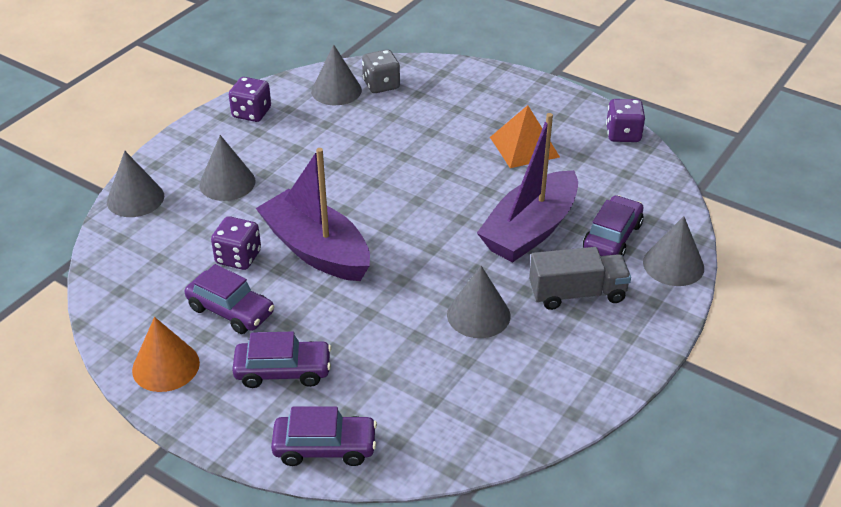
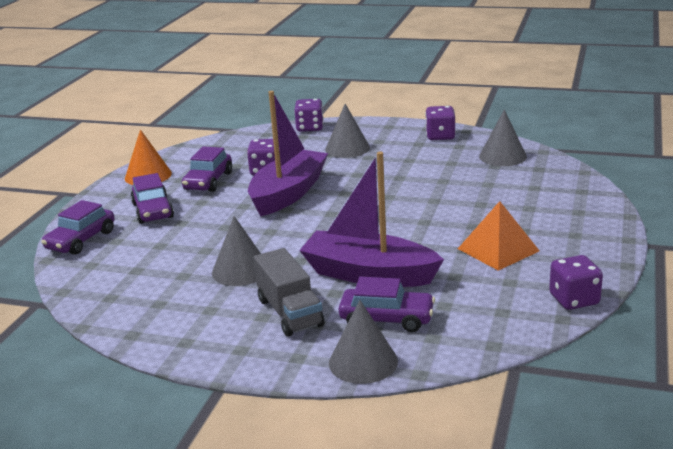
camera: 75 degrees right, 15 degrees down
(135, 198) = (310, 128): grey cone -> purple dice
(325, 447) = (81, 240): purple car -> purple car turned 45 degrees clockwise
(381, 85) = (530, 170): grey dice -> none

